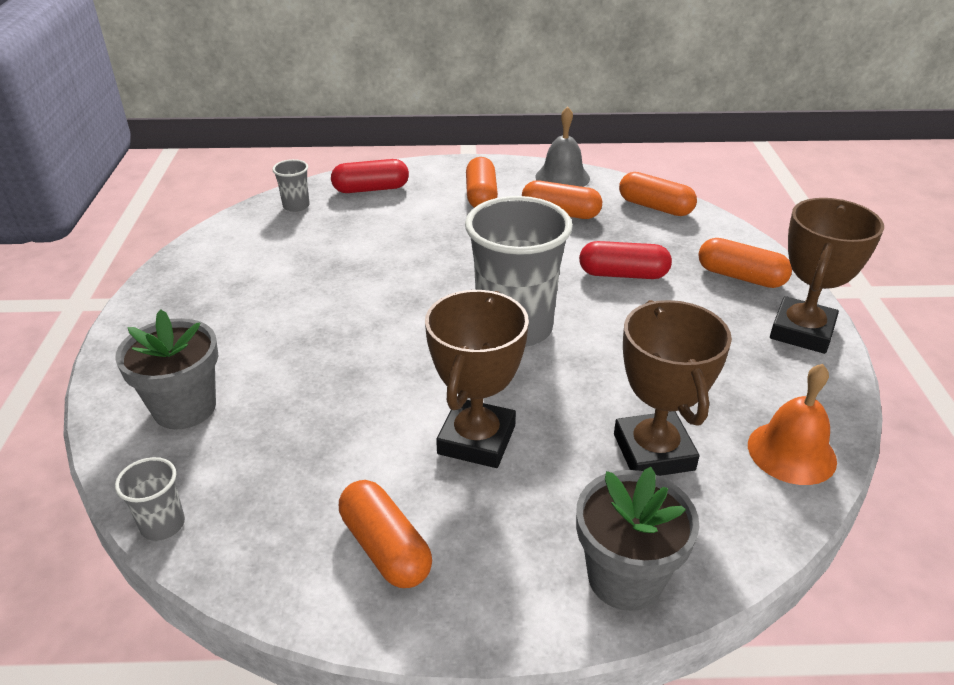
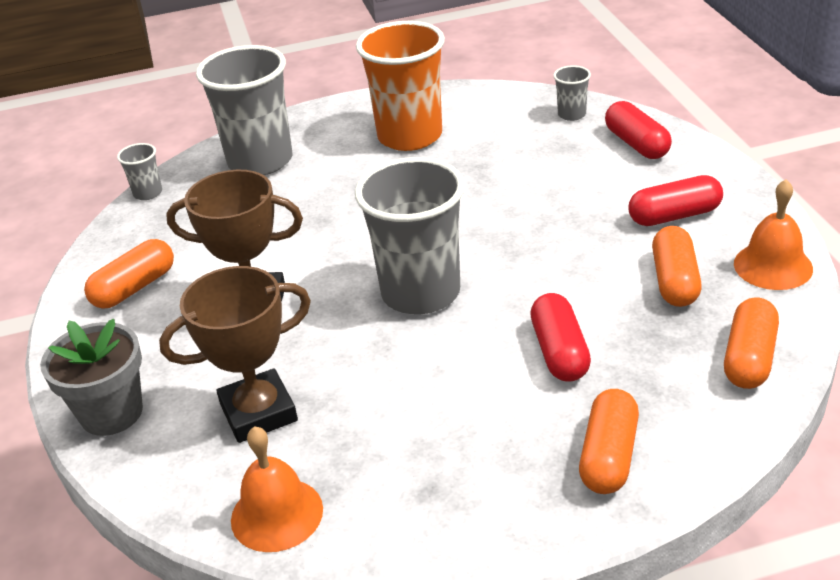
camera: 80 degrees right, 0 degrees up
(185, 408) = (260, 161): grey flower pot -> grey cup
(242, 294) = (410, 136): none -> orange cup
(481, 196) = (674, 215): orange capsule -> red capsule
(562, 177) = (773, 266): grey bell -> orange bell
(802, 331) = (504, 521): brown trophy -> none

